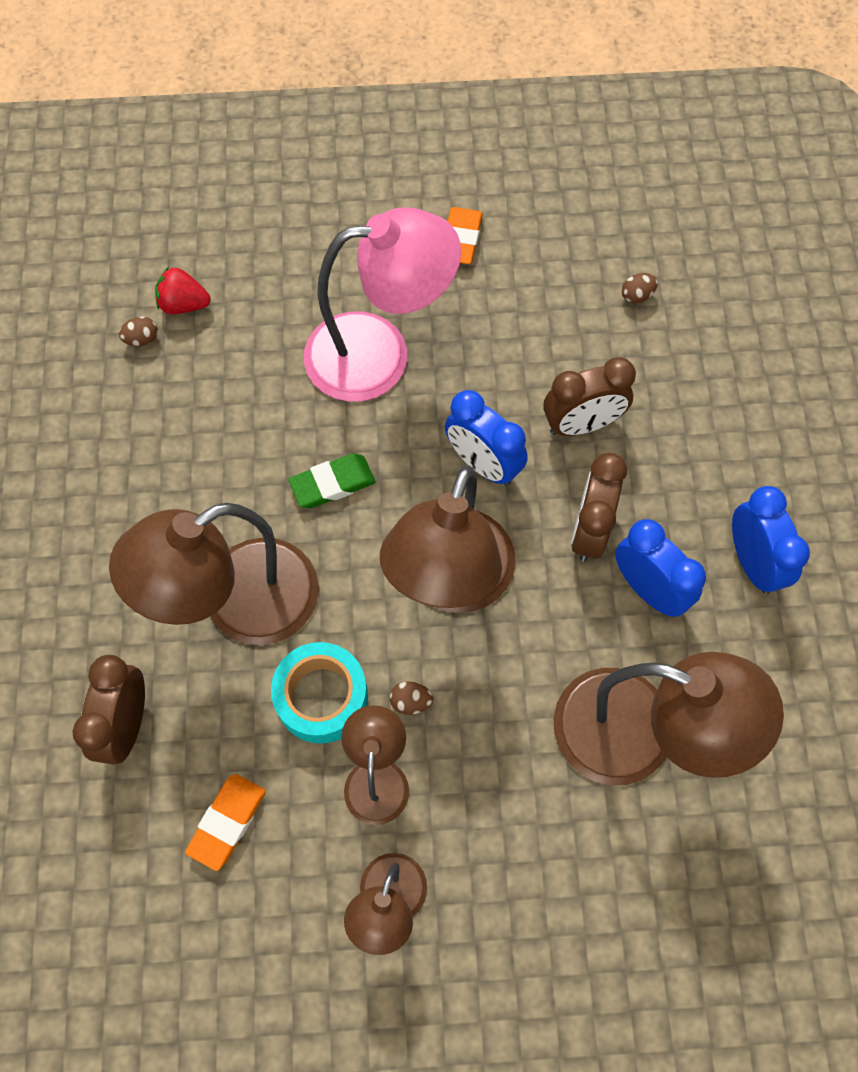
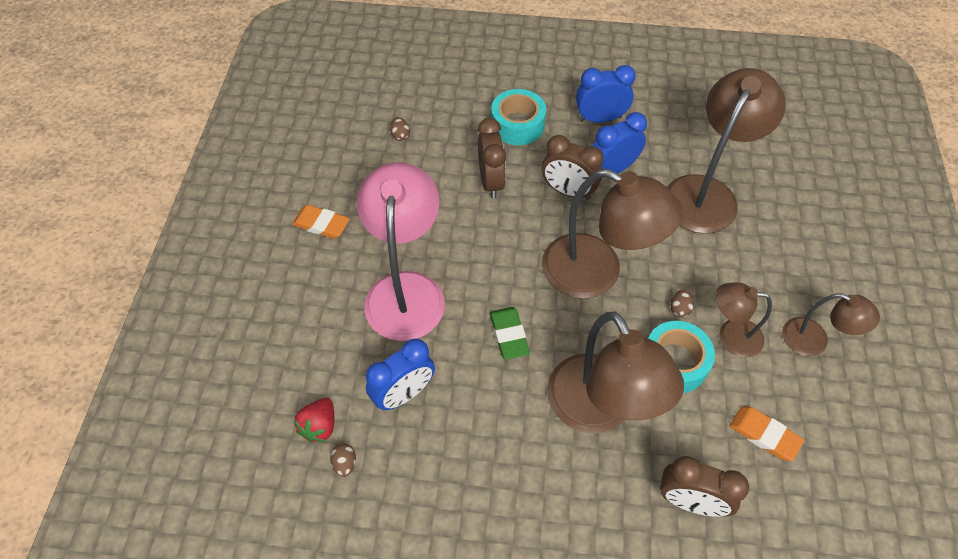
camera: 80 degrees left, 10 degrees down
(483, 464) = (510, 240): blue clock -> blue clock (404, 394)
(703, 444) = (517, 125): none -> turquoise tape

